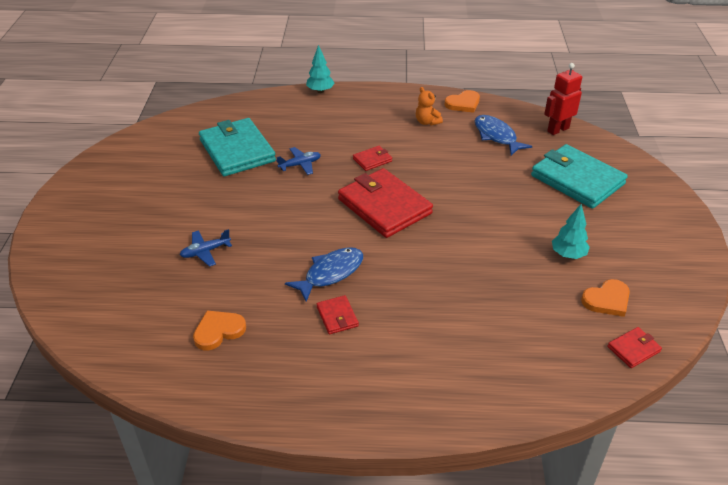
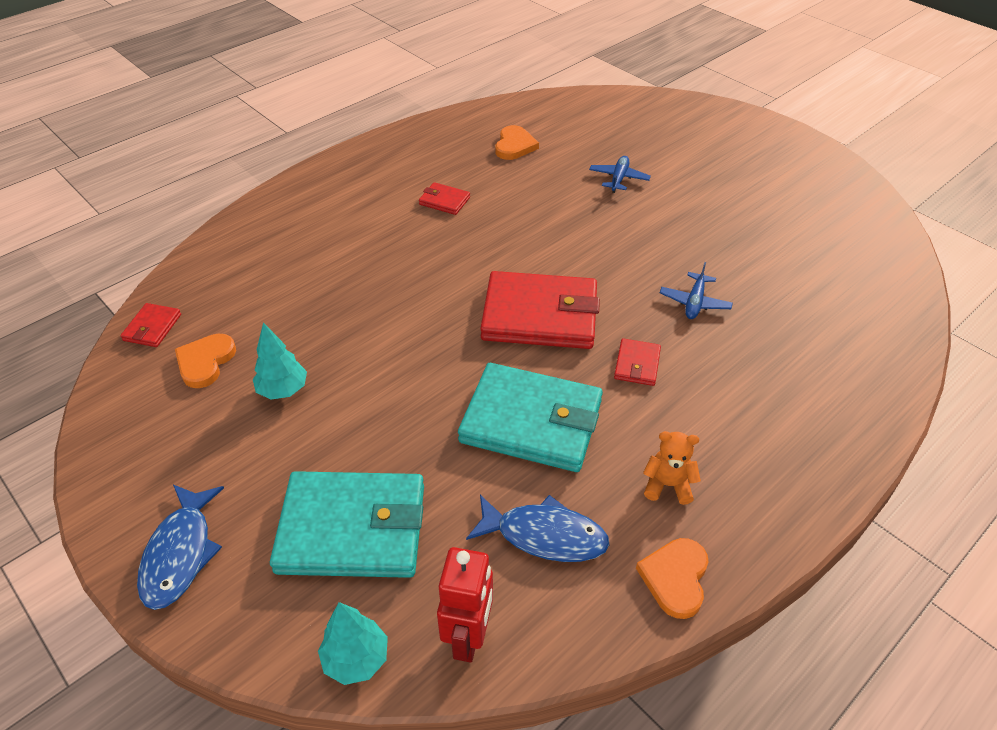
camera: 135 degrees right, 5 degrees up
(237, 151) = (779, 273): turquoise wallet -> turquoise wallet (531, 421)
(320, 91) = (878, 430): turquoise tree -> turquoise tree (356, 659)
(330, 273) = (496, 225): blue fish -> blue fish (180, 554)

